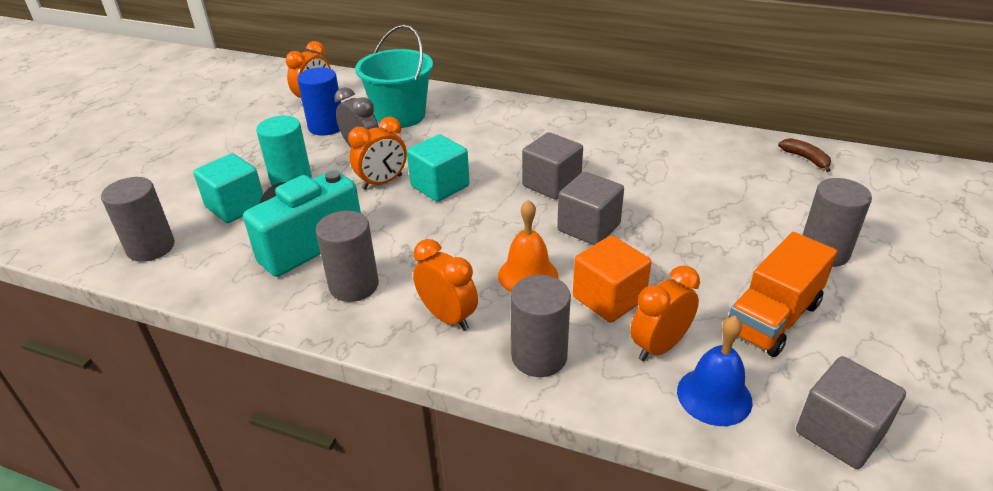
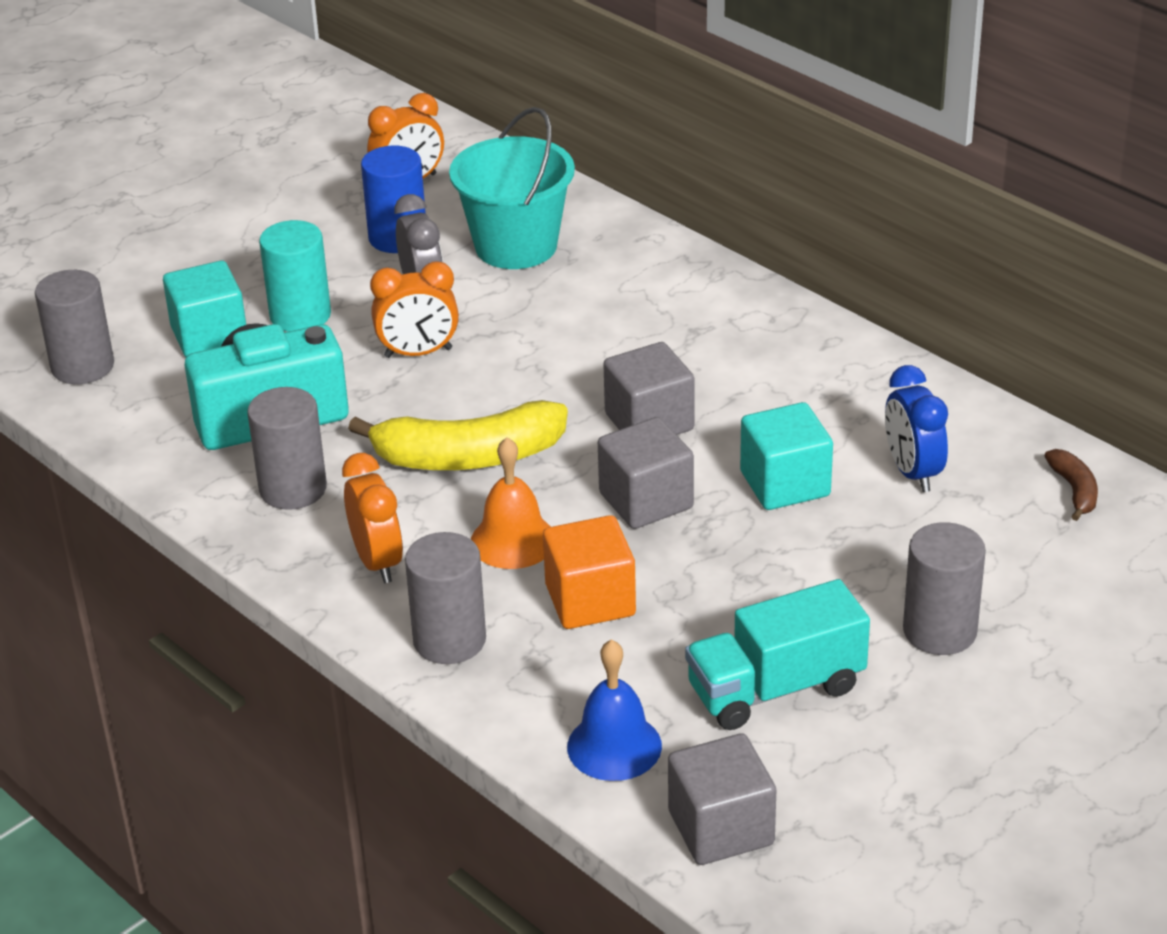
camera: 25 degrees right, 0 degrees up
(440, 186) = (492, 381): turquoise cube -> turquoise cube (785, 484)
(458, 233) = (468, 457): none -> yellow banana
(659, 346) = (600, 674): orange clock -> none
(718, 172) = (912, 472): none -> blue clock
(773, 318) = (776, 688): orange truck -> turquoise truck

